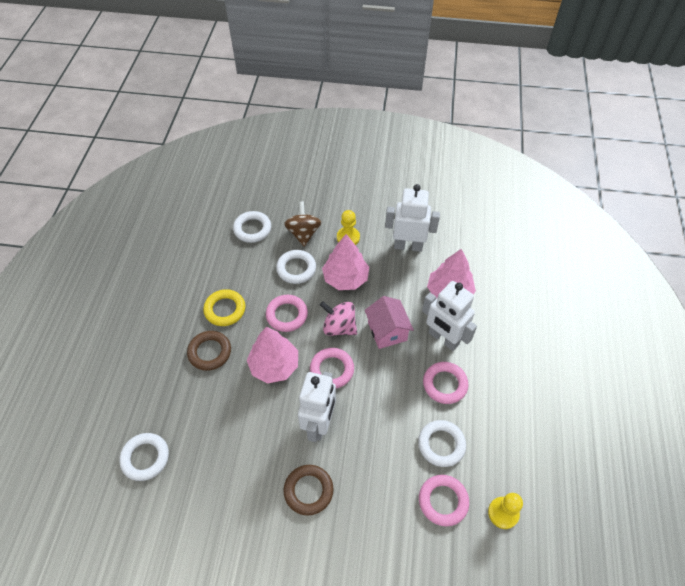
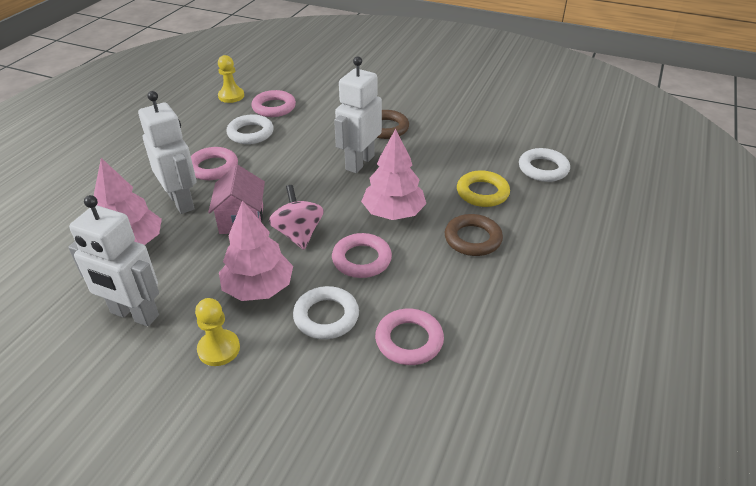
camera: 165 degrees left, 15 degrees down
(225, 310) = (448, 282): yellow ring -> yellow ring (482, 192)
(252, 229) = (381, 404): white ring -> none
(303, 233) = (291, 374): brown spinning top -> none
(332, 370) = (327, 198): pink ring -> pink ring (409, 340)
(339, 327) = (298, 234): pink spinning top -> pink spinning top turned 150 degrees counterclockwise

